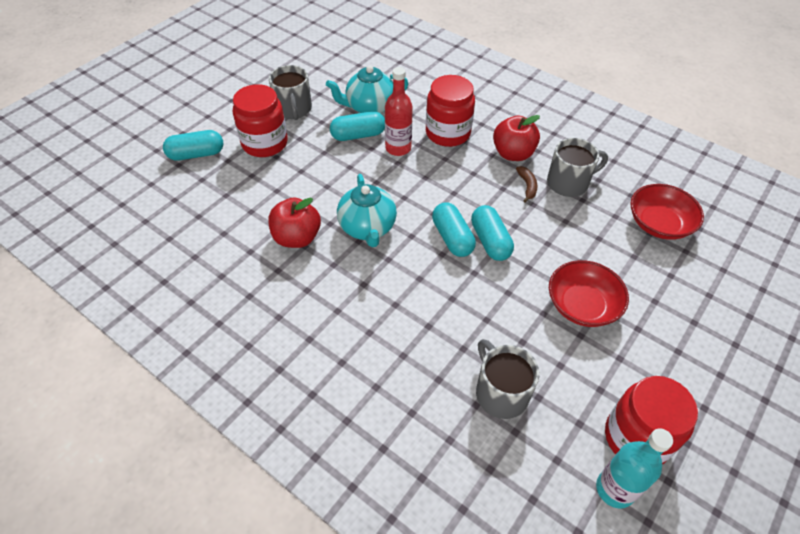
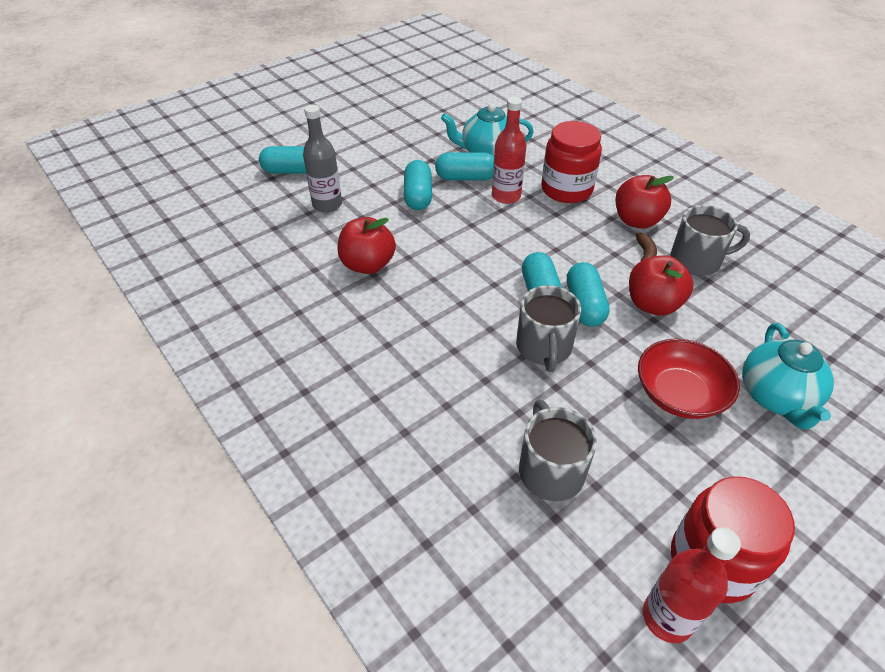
camera: 15 degrees right, 5 degrees down
(240, 184) = (327, 205): none -> grey bottle
(264, 143) = (365, 171): red jar -> none
(293, 109) = (405, 144): grey mug -> grey mug (544, 348)
(321, 161) = (418, 196): none -> turquoise capsule
(367, 228) = (447, 268): turquoise teapot -> turquoise teapot (776, 397)
(544, 230) = (653, 304): none -> red apple
(615, 489) = (667, 617): turquoise bottle -> red bottle
(659, 224) = (802, 322): red bowl -> none

